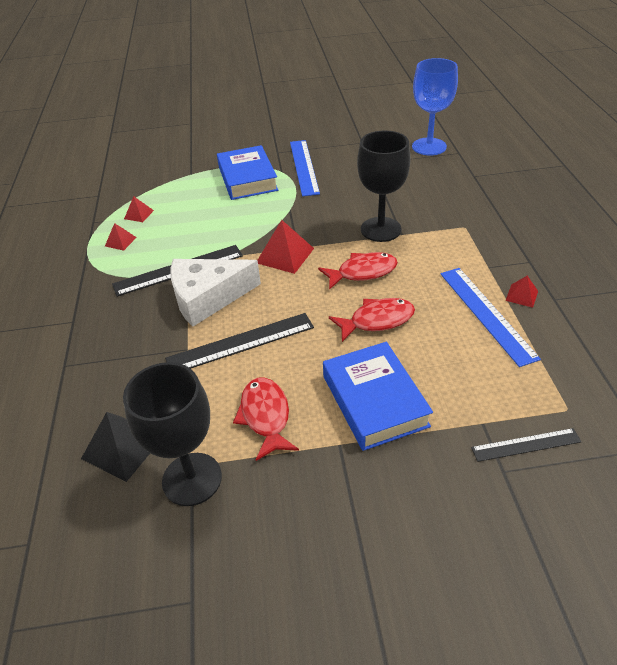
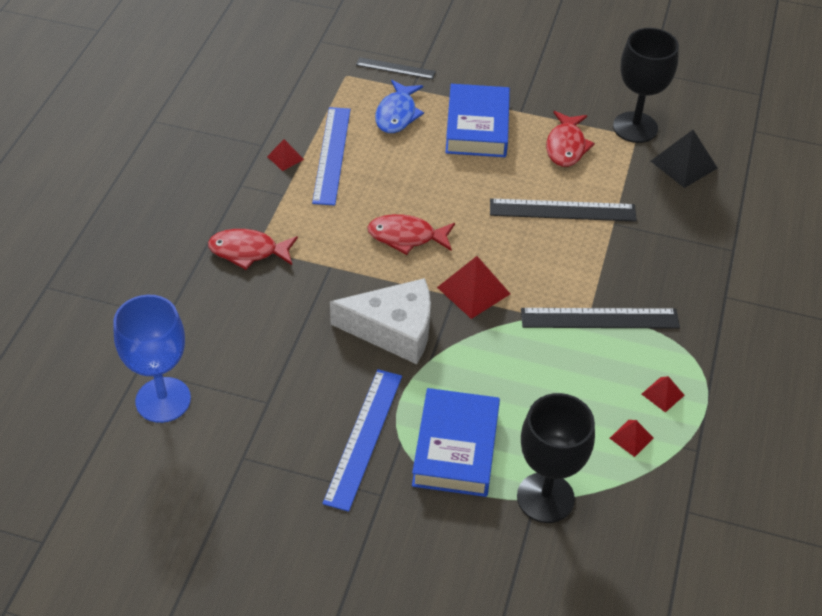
camera: 160 degrees left, 5 degrees up
(208, 297) = (578, 270): white cheese -> white cheese (394, 329)
(377, 320) = (429, 184): red fish -> red fish (248, 251)
(380, 229) = (347, 282): black goblet -> black goblet (545, 497)
(468, 381) = (397, 114): none -> blue fish

